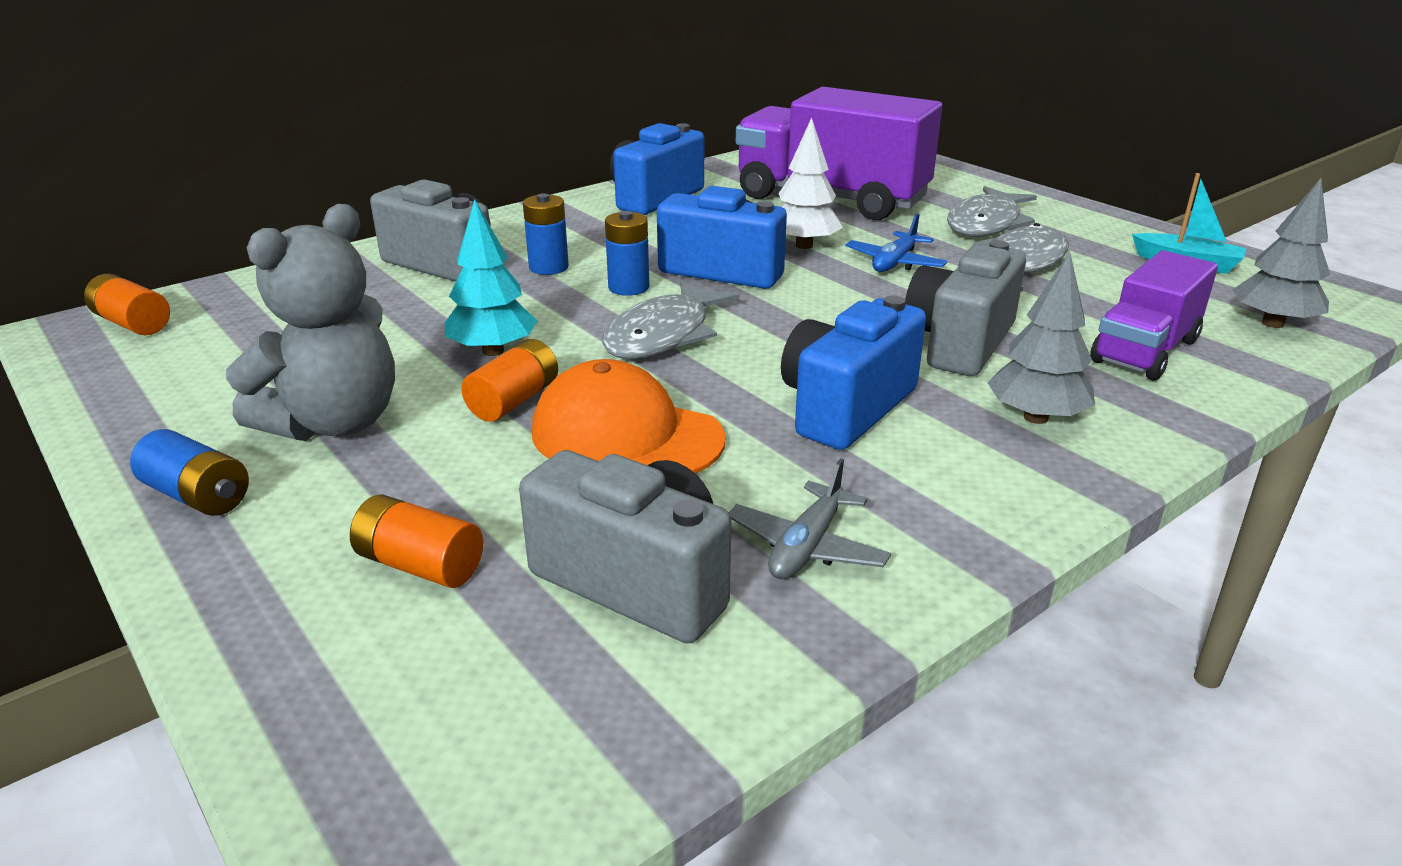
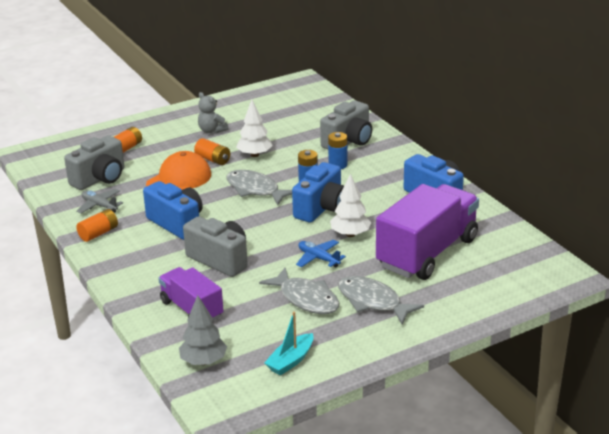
camera: 100 degrees right, 0 degrees up
(133, 323) = (304, 89): orange battery -> orange battery (98, 233)
(198, 496) = (178, 116): blue battery -> none
(334, 423) = (211, 130): grey teddy bear -> grey teddy bear, size x0.56
(493, 351) = (255, 155): turquoise tree -> white tree
(1036, 417) = (149, 264): grey tree -> none

